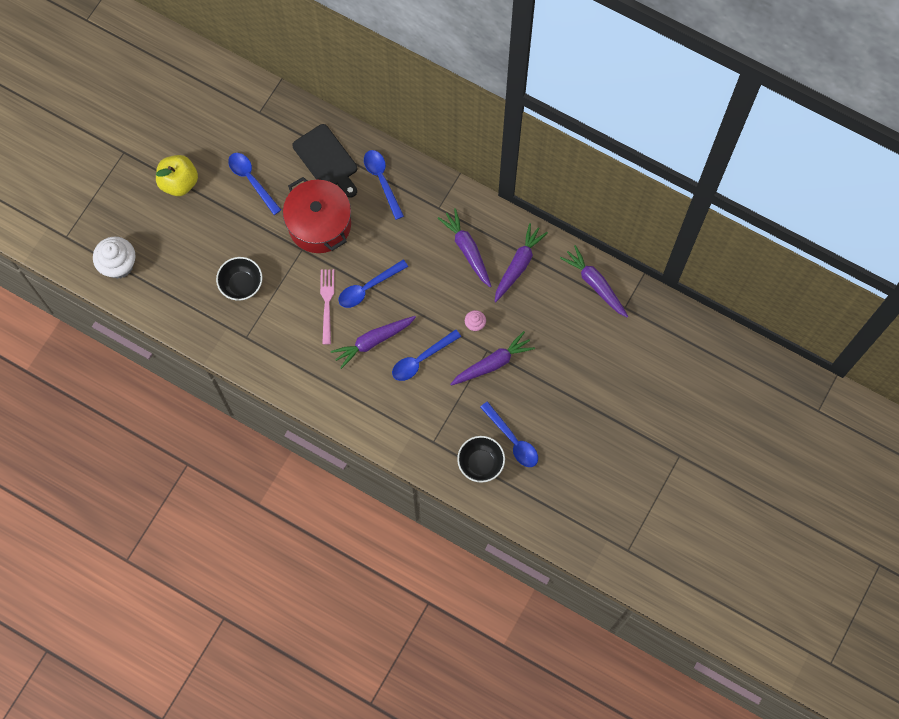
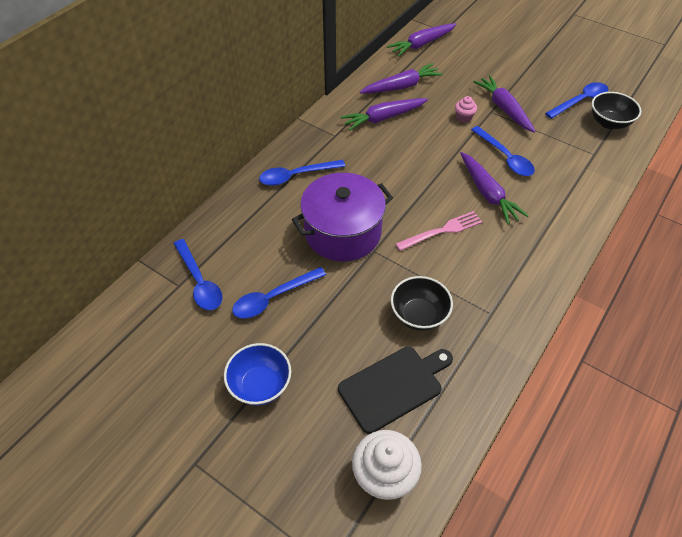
camera: 85 degrees left, 20 degrees down
(179, 182) = (260, 385): yellow apple -> blue bowl
(319, 224) = (343, 232): red pot -> purple pot
(327, 160) = (260, 221): black cutting board -> black cutting board (394, 386)
(327, 302) = (442, 230): pink fork -> pink fork turned 150 degrees clockwise
(368, 288) = (424, 194): blue spoon -> blue spoon (199, 281)
(518, 265) = (401, 86): purple carrot -> purple carrot turned 120 degrees clockwise

